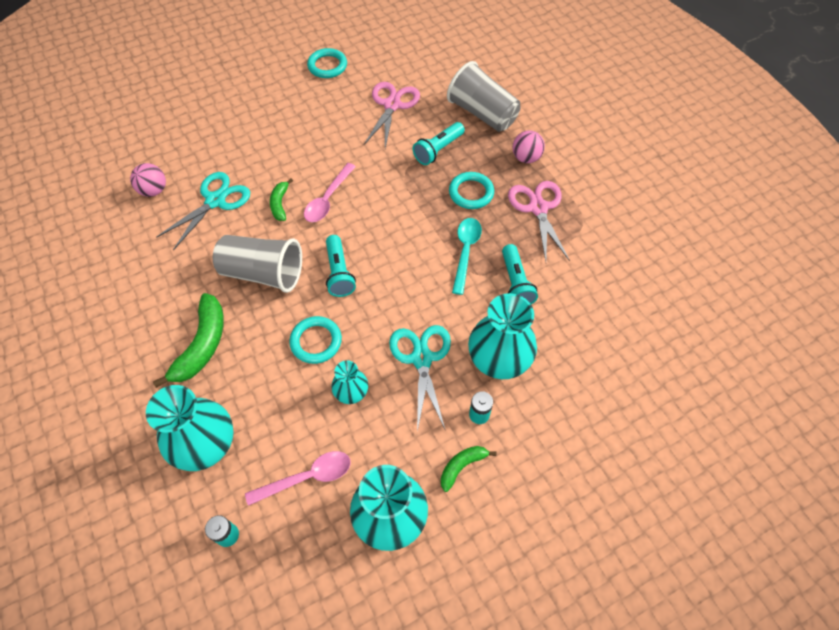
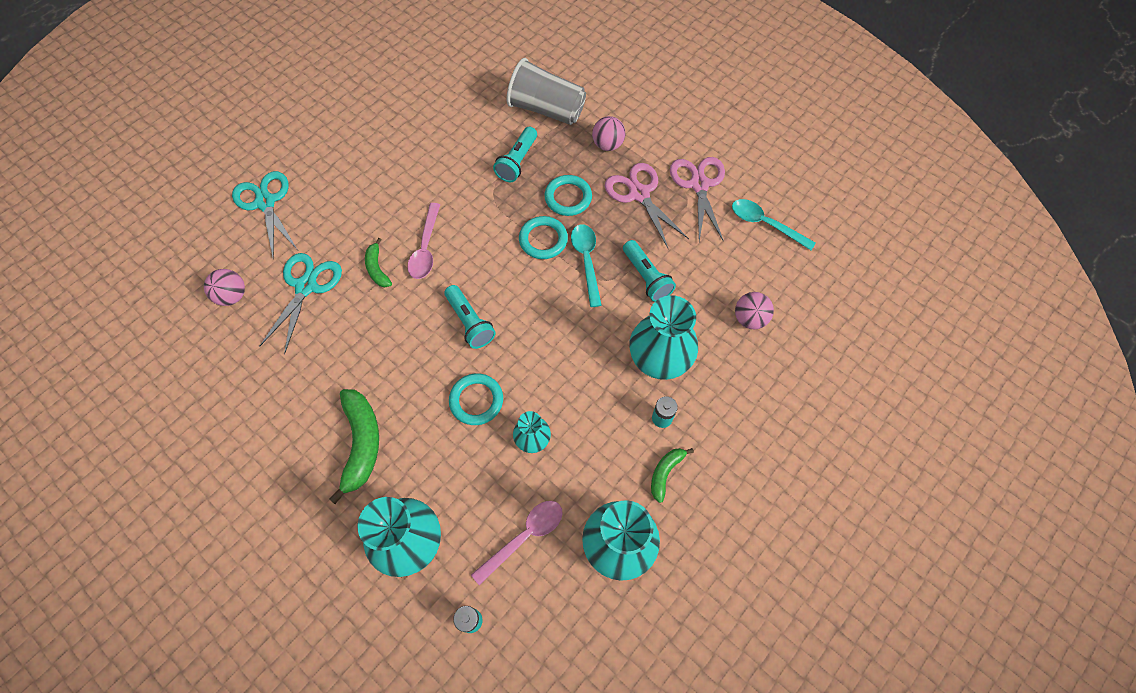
camera: 20 degrees left, 5 degrees up
(263, 273) = (392, 348): grey cup -> none
(327, 66) = (363, 100): turquoise ring -> turquoise ring (543, 240)
(392, 105) = (450, 126): pink scissors -> pink scissors (699, 185)
(422, 358) = (587, 382): turquoise scissors -> turquoise scissors (266, 202)
(601, 351) = (749, 319): none -> pink ball
(650, 269) = (765, 224): none -> turquoise spoon

